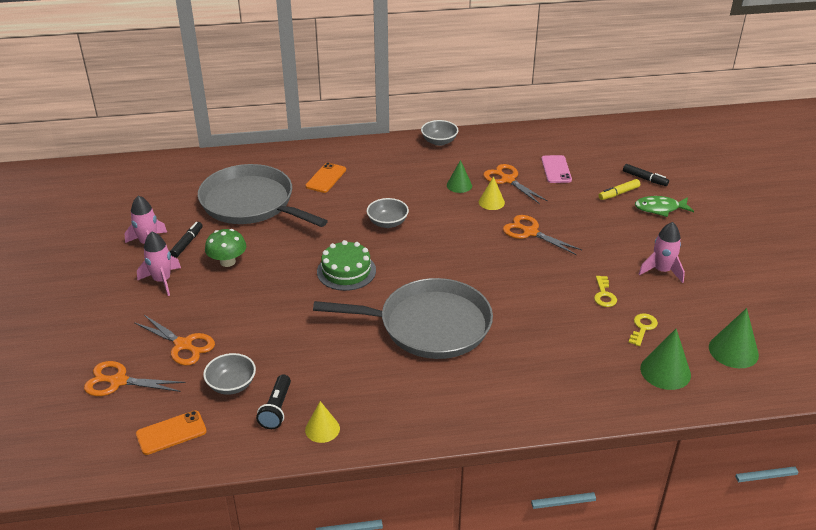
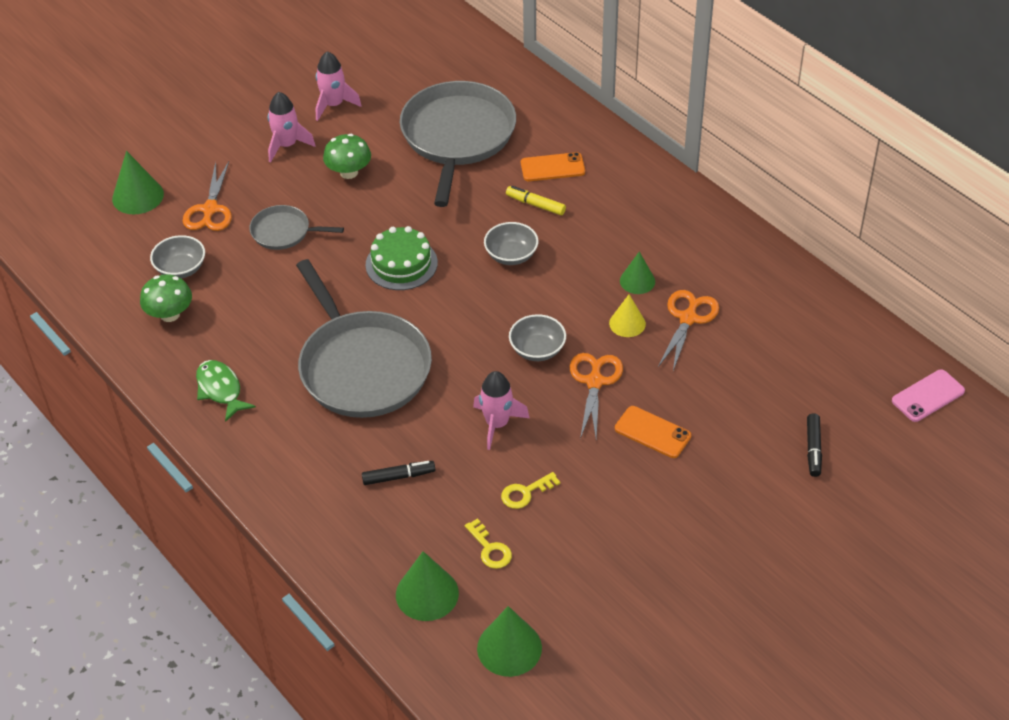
camera: 60 degrees right, 10 degrees up
(118, 381) = (138, 196): orange scissors -> green cone
(171, 433) = (99, 263): orange phone -> orange phone (652, 432)
(187, 243) = (355, 129): black marker -> black marker (398, 477)
(253, 315) = (284, 232): none -> grey pan
(276, 409) = (170, 314): black flashlight -> green mushroom
(322, 429) = (165, 357): yellow cone -> none
(439, 141) = (716, 223): grey bowl -> grey bowl (537, 350)
(556, 169) = (754, 354): pink phone -> pink phone (928, 396)
(618, 193) = (753, 434): yellow marker -> yellow marker (535, 204)
(642, 328) = (490, 549): yellow key -> yellow key turned 60 degrees clockwise
(660, 208) = (754, 487): green fish -> green fish (220, 390)
(661, 271) = (616, 532): pink rocket -> pink rocket (497, 424)

